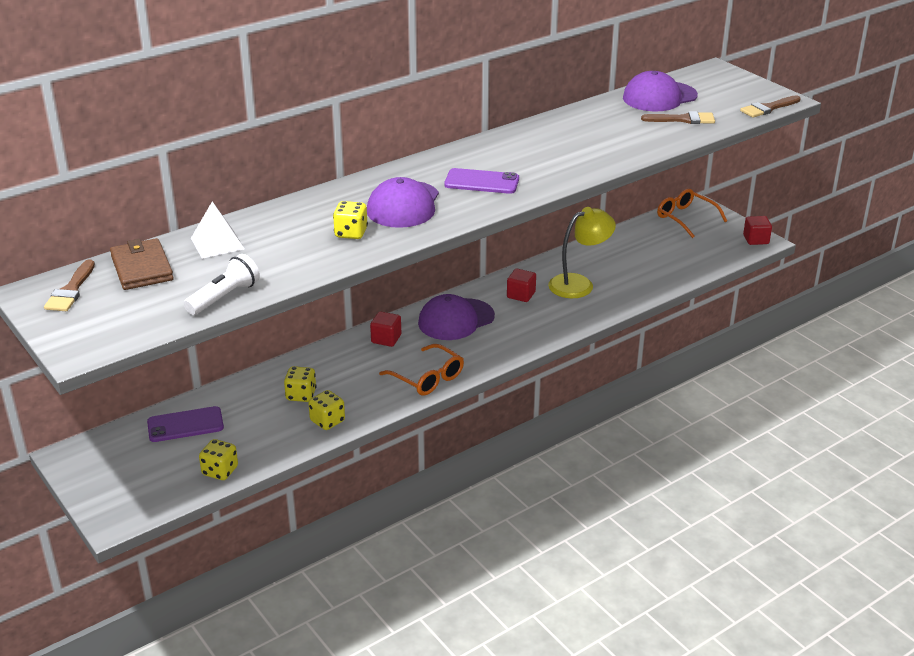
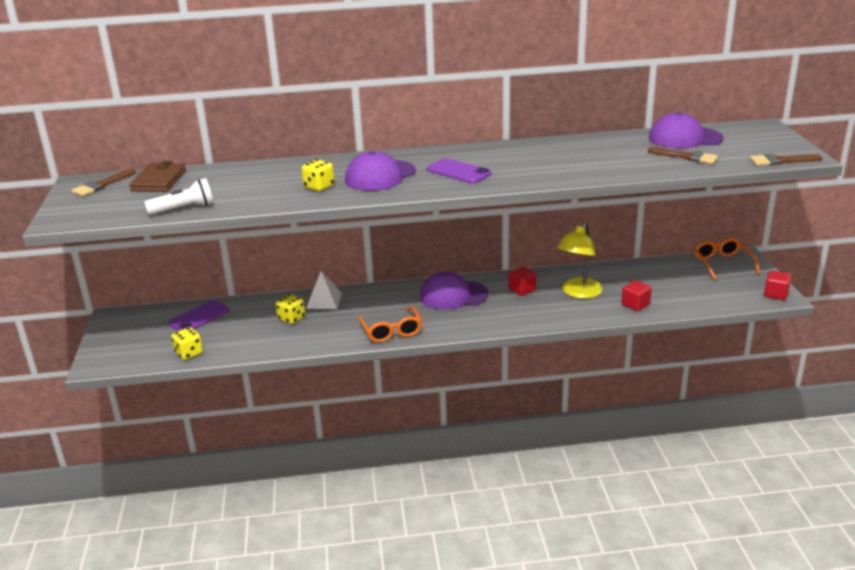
camera: 30 degrees right, 5 degrees down
(185, 425) = (199, 317): purple phone -> purple phone turned 60 degrees counterclockwise
(217, 243) = (224, 176): white pyramid -> white pyramid (324, 300)
(327, 421) = (291, 341): yellow dice -> none
(386, 339) = (388, 296): red cube -> red cube (635, 305)
(579, 284) = (578, 293): yellow lamp -> yellow lamp turned 120 degrees clockwise

